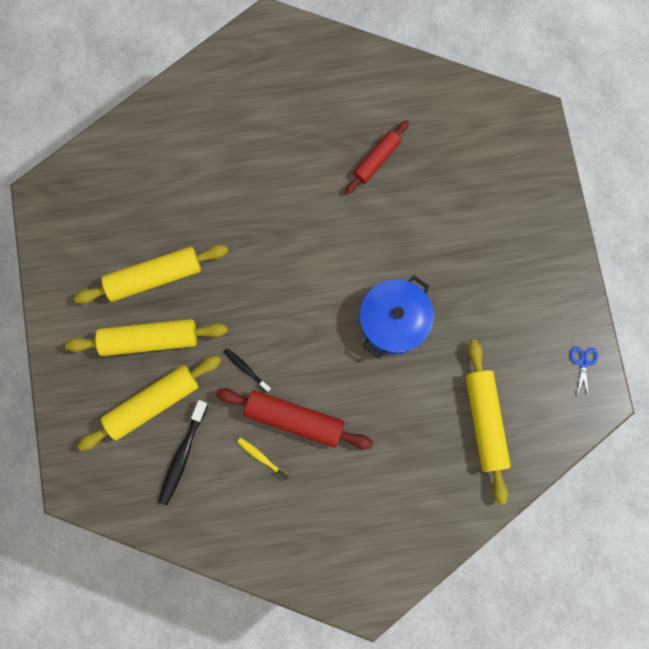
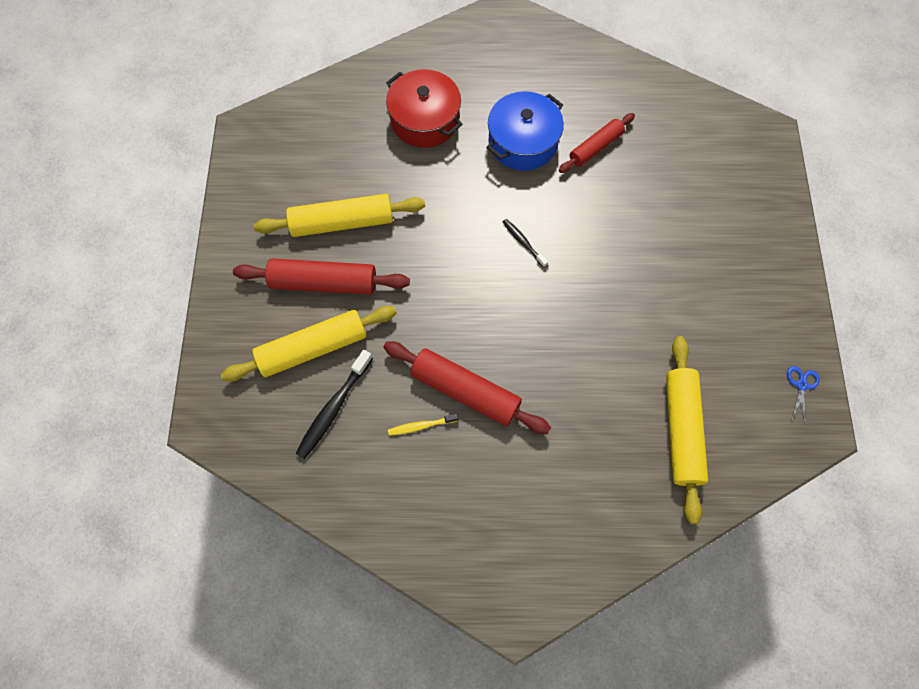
camera: 10 degrees right, 10 degrees down
(149, 339) = (324, 282): yellow rolling pin -> red rolling pin
(211, 157) = (425, 120): none -> red pot
(246, 369) = (421, 329): black toothbrush -> black toothbrush (523, 242)
(261, 457) = (421, 426): yellow toothbrush -> yellow toothbrush turned 60 degrees counterclockwise
(394, 321) = (592, 307): blue pot -> blue pot (523, 142)

